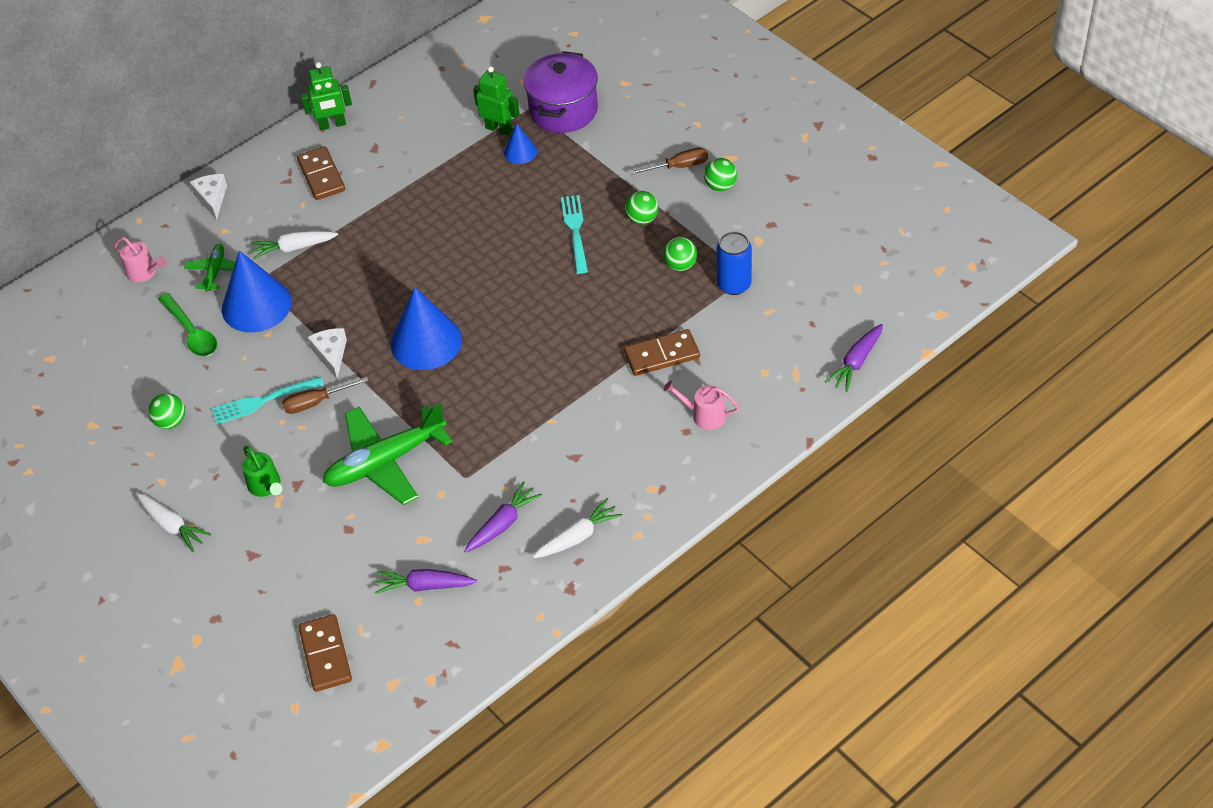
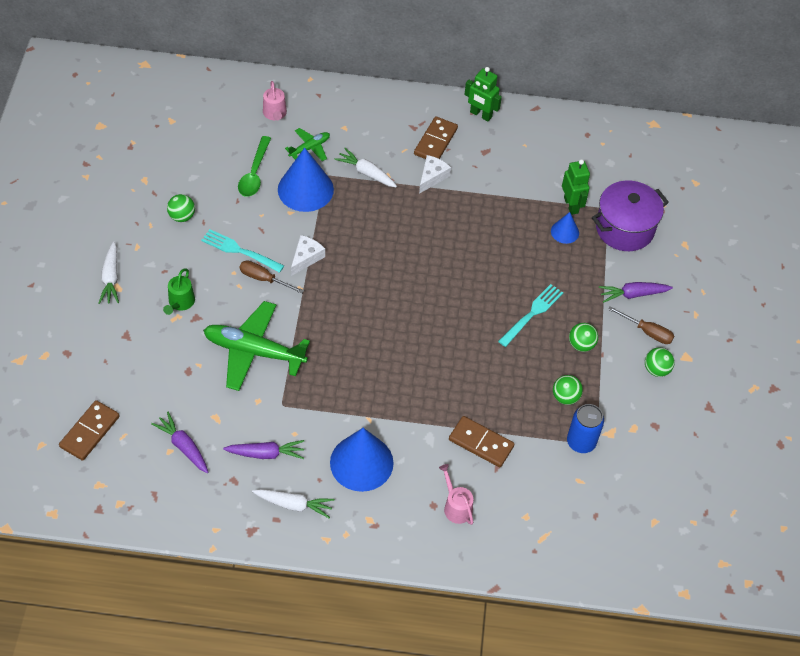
camera: 40 degrees right, 5 degrees up
(212, 198) = (361, 101): white cheese -> white cheese (432, 177)
(426, 342) = (364, 300): blue cone -> blue cone (361, 462)
(856, 362) = (589, 569): purple carrot -> purple carrot (633, 294)

